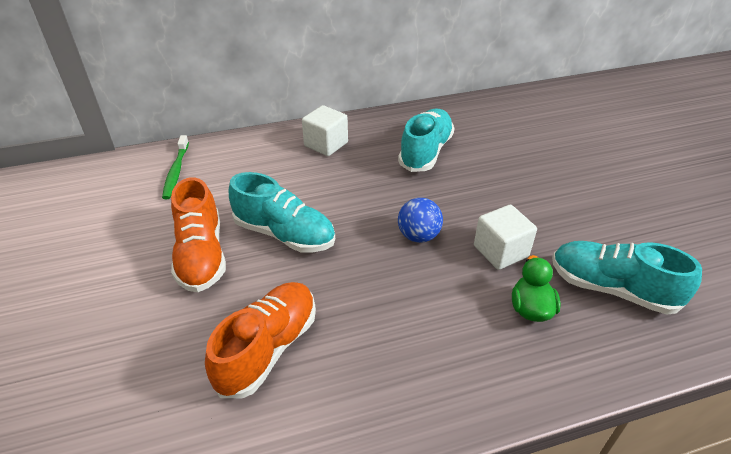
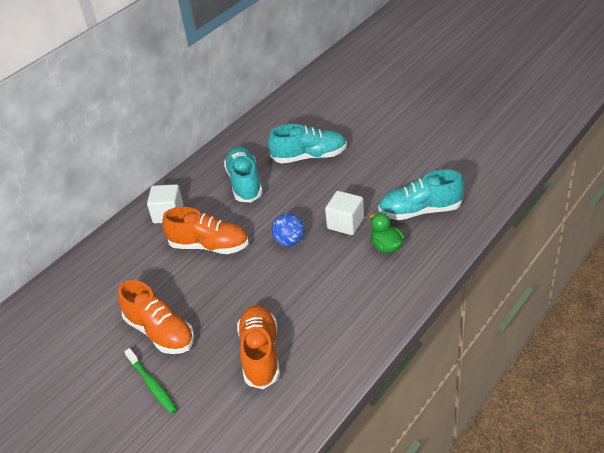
camera: 30 degrees left, 0 degrees up
(176, 171) = (74, 293): green toothbrush -> green toothbrush (152, 385)
(285, 234) = (203, 288): turquoise shoe -> turquoise shoe (309, 156)
(333, 194) = (209, 246): none -> orange shoe

